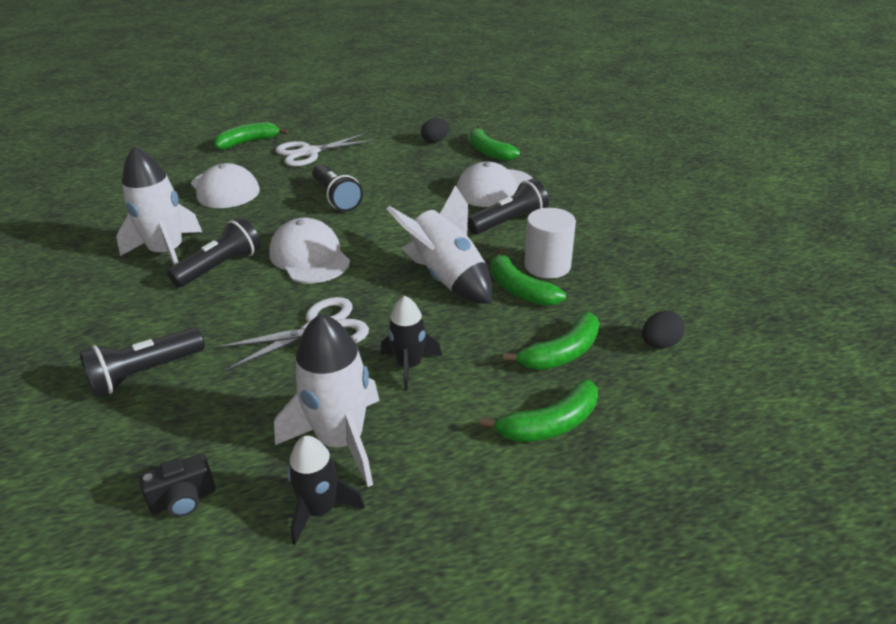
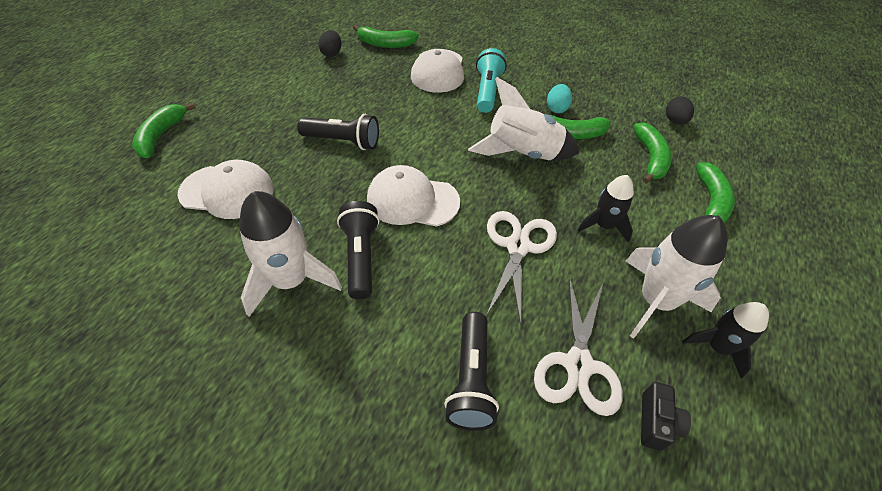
camera: 50 degrees left, 15 degrees up
(309, 153) = (244, 115): white scissors -> white scissors (578, 365)
(508, 222) = (487, 91): black flashlight -> turquoise flashlight
(547, 266) = (557, 108): white cylinder -> turquoise egg

